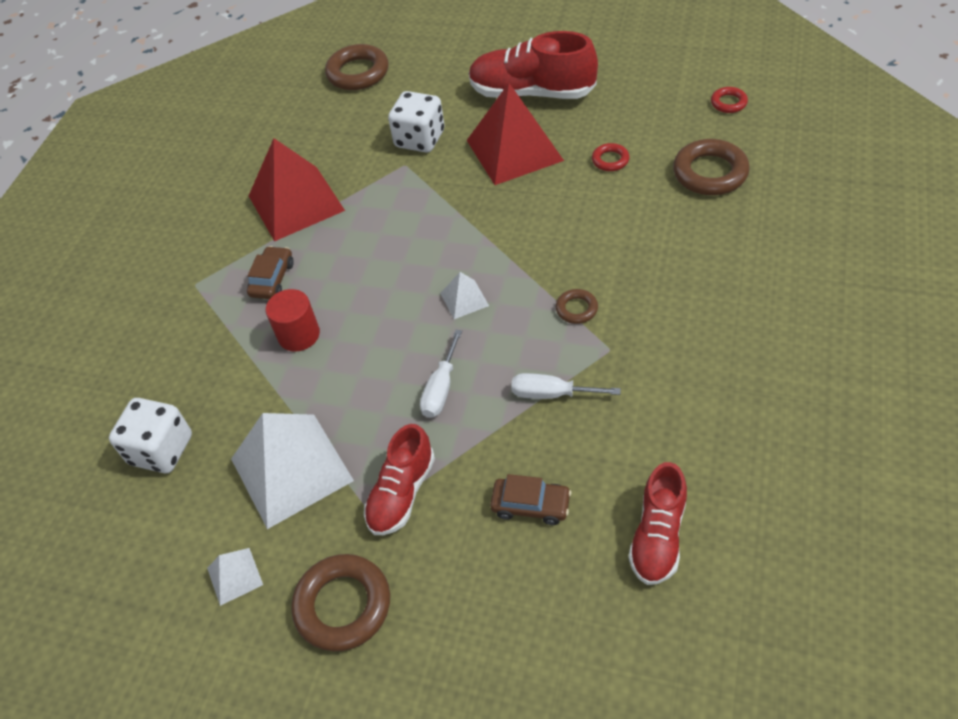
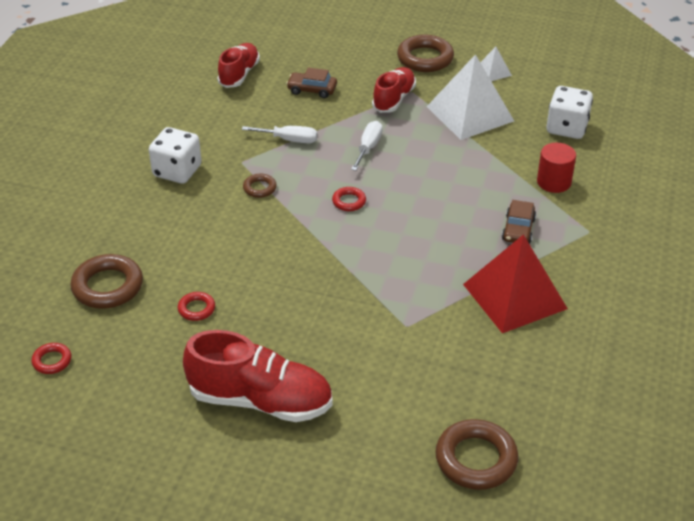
camera: 175 degrees right, 10 degrees down
(299, 335) = (484, 187): red cylinder -> red cylinder (554, 182)
(420, 139) = (391, 354): white dice -> white dice (177, 171)
(464, 299) = (349, 201): white pyramid -> red ring
(514, 150) = (290, 330): red pyramid -> none

